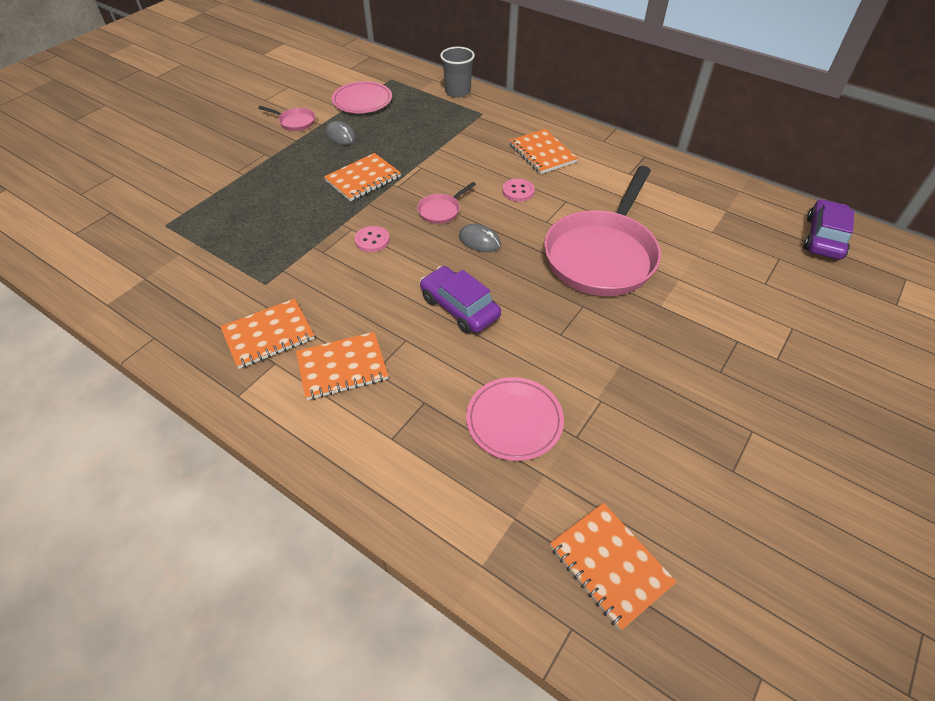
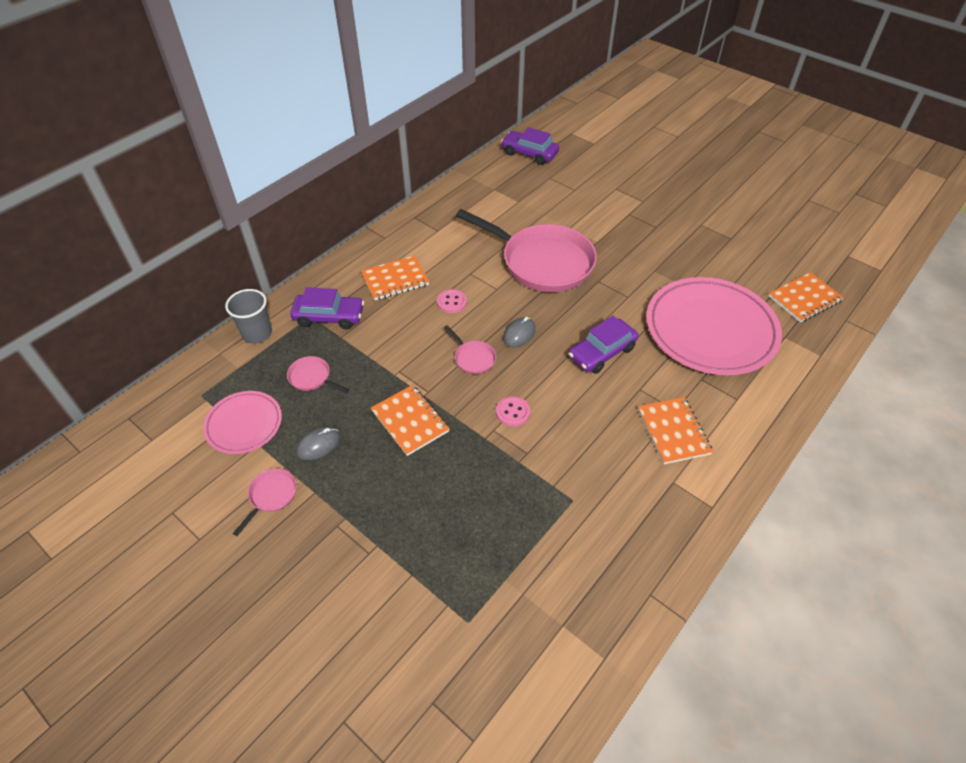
camera: 85 degrees left, 0 degrees up
(268, 335) = (641, 490): orange notebook -> none
(411, 124) = (312, 378): none -> pink pan
(483, 123) = (329, 317): none -> purple car
(514, 420) = (710, 330): pink plate -> pink plate, size x1.92

